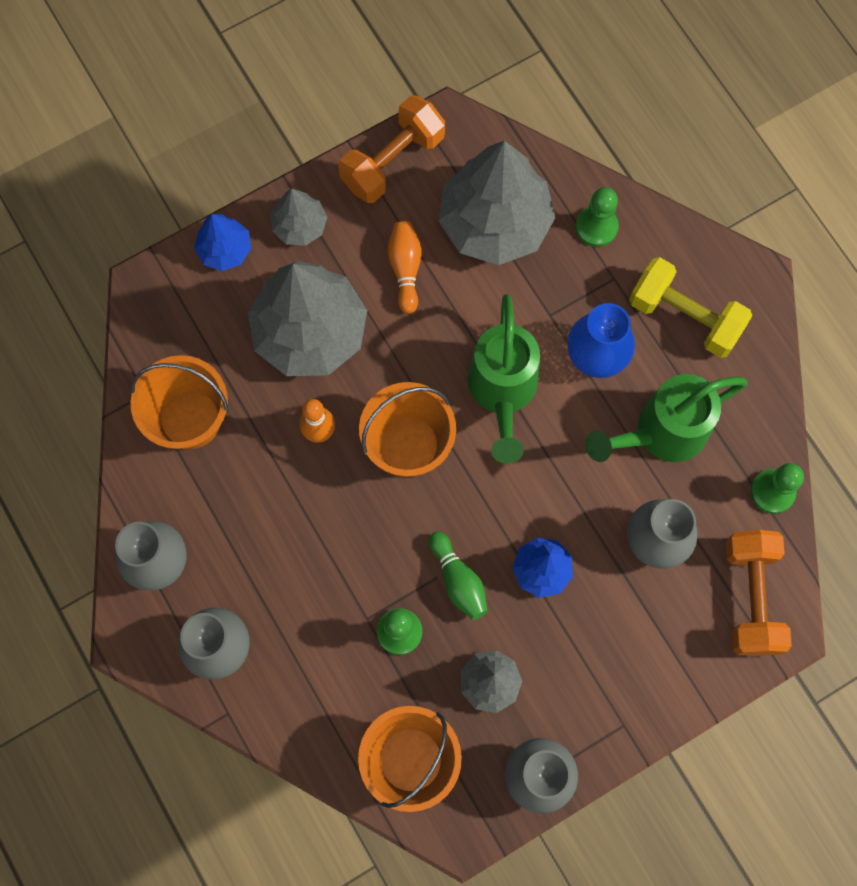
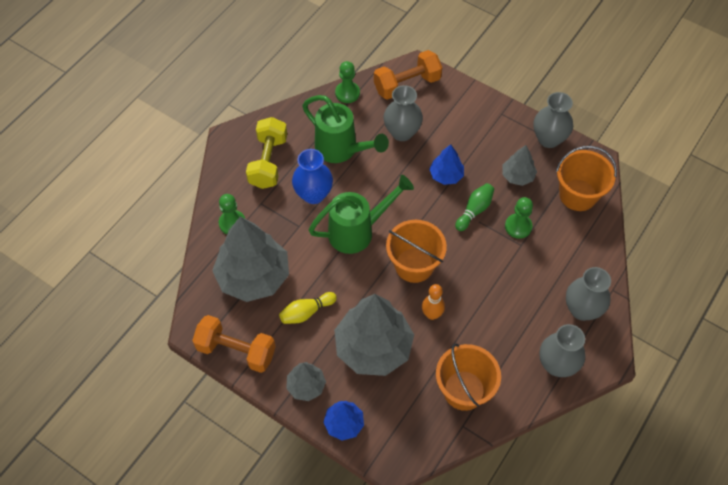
camera: 115 degrees left, 15 degrees down
(405, 269) = (306, 312): orange bowling pin -> yellow bowling pin

